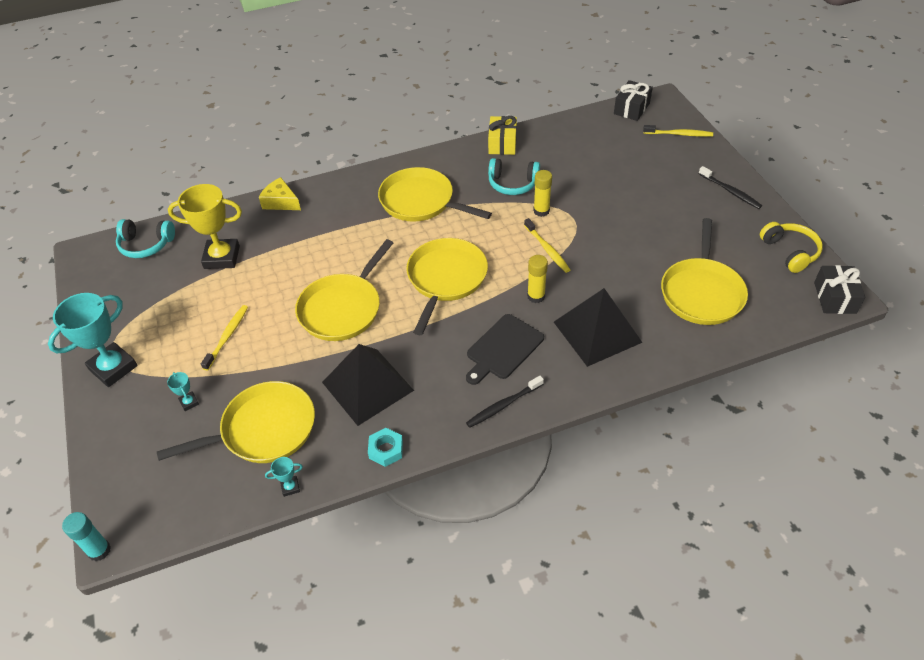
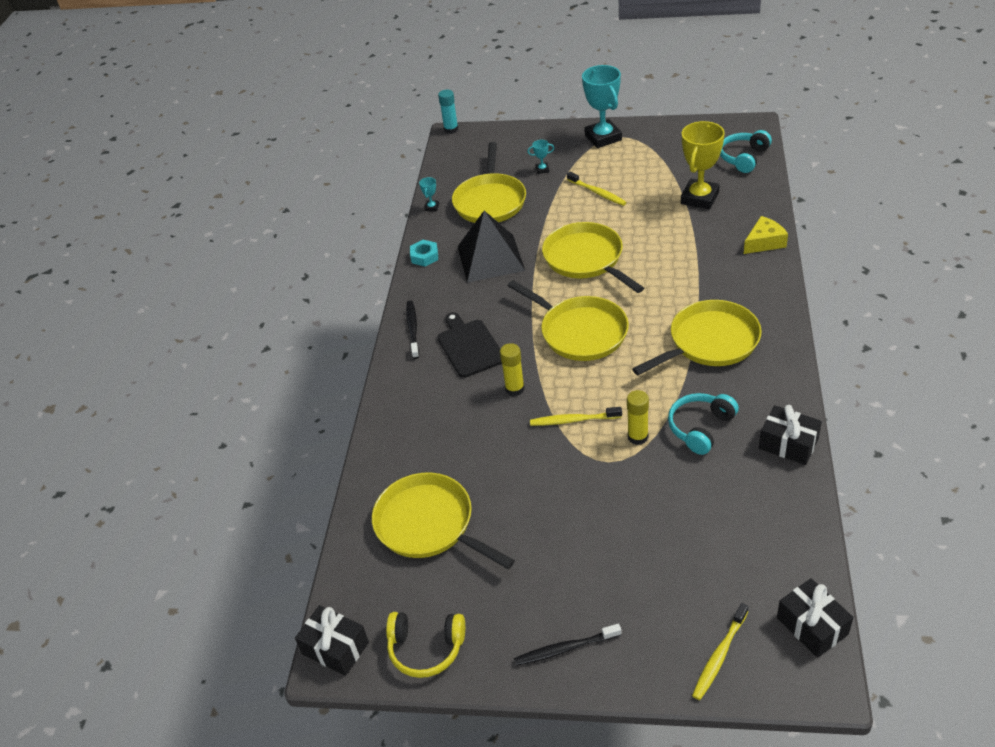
camera: 120 degrees right, 5 degrees down
(502, 143) = (788, 444): yellow gift -> black gift
(597, 332) = (441, 417): black pyramid -> none

